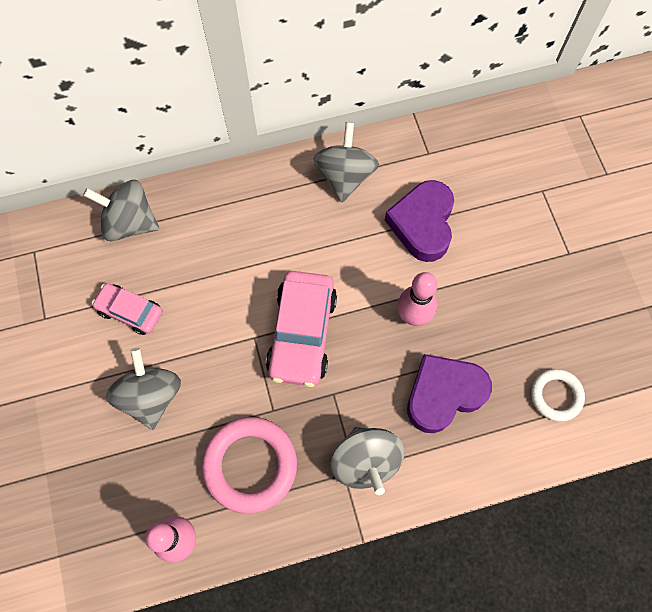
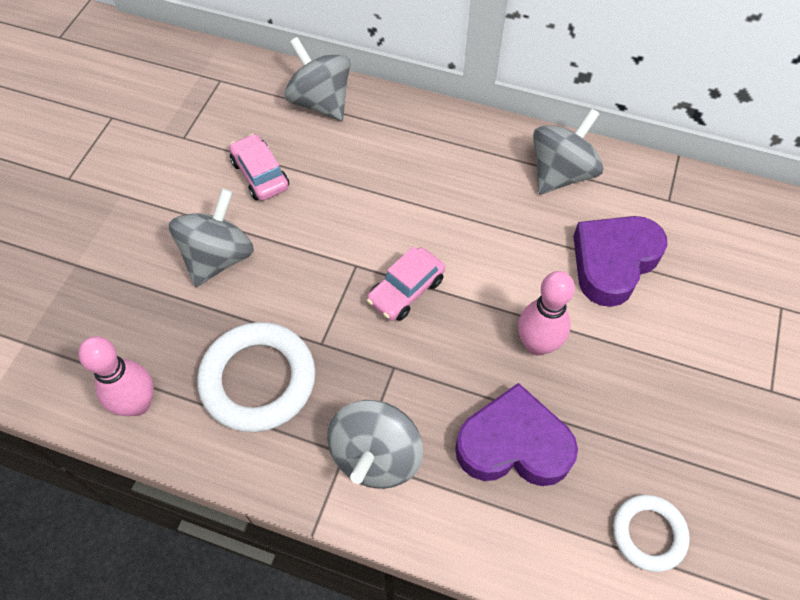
camera: 35 degrees right, 10 degrees down
(250, 465) = (258, 380): pink ring -> white ring
(302, 333) = (406, 290): pink car -> pink car, size x0.59

